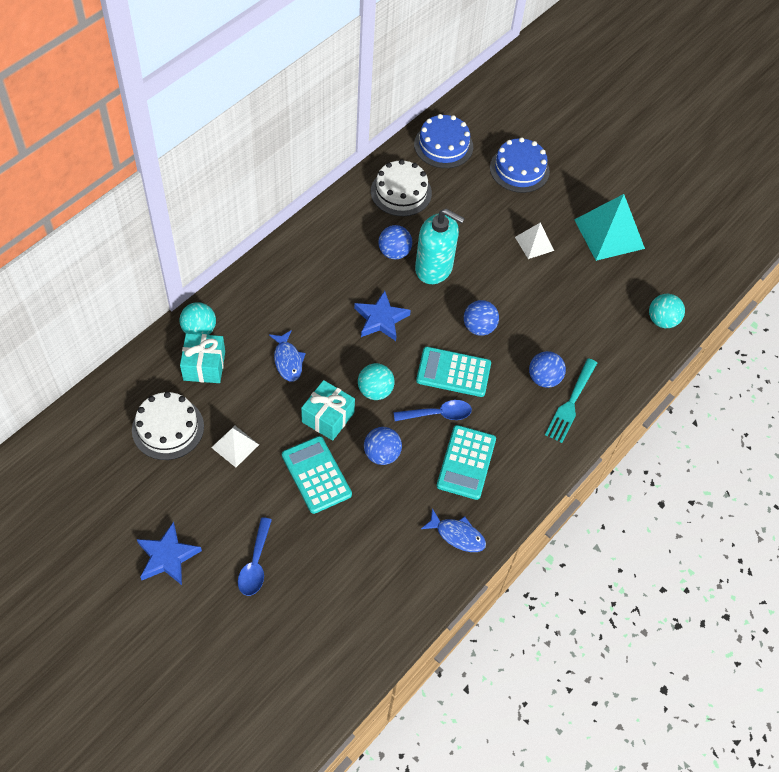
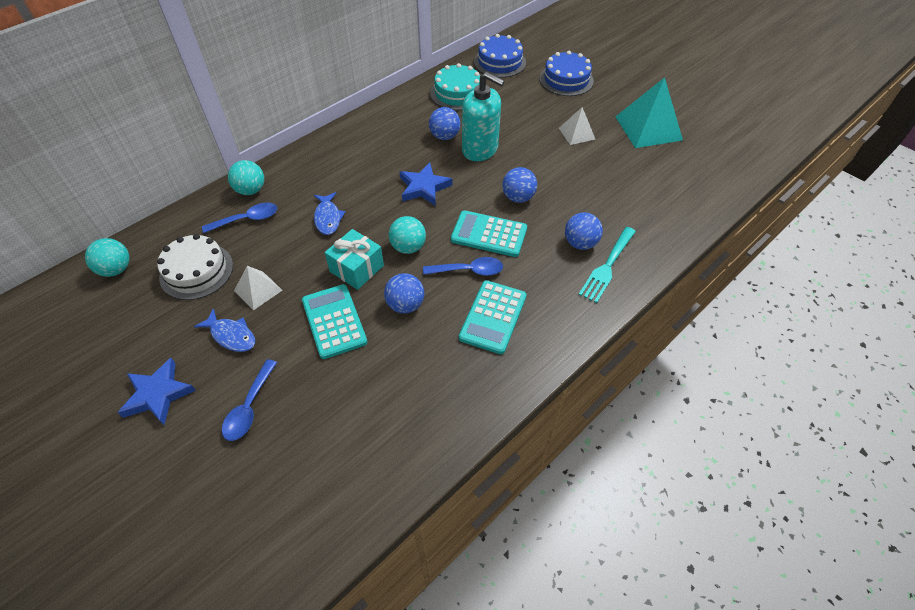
camera: 10 degrees right, 5 degrees down
(204, 366) = (247, 219): turquoise gift -> blue spoon
(401, 192) = (457, 93): white cake -> turquoise cake
(457, 535) = (475, 389): blue fish -> blue fish (231, 335)
(662, 320) = (701, 198): turquoise ball -> turquoise ball (116, 269)

